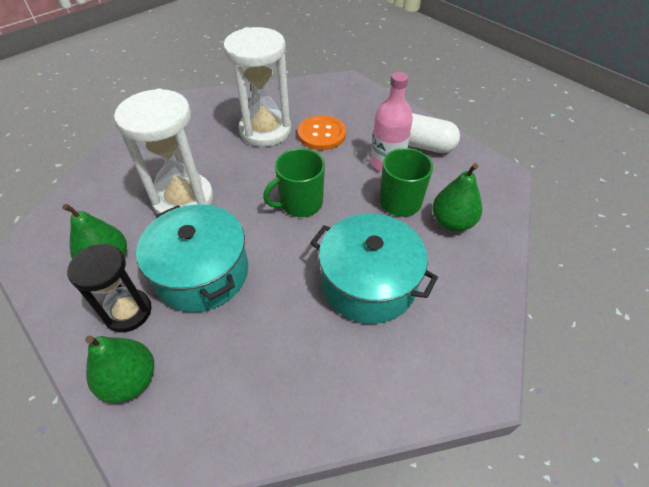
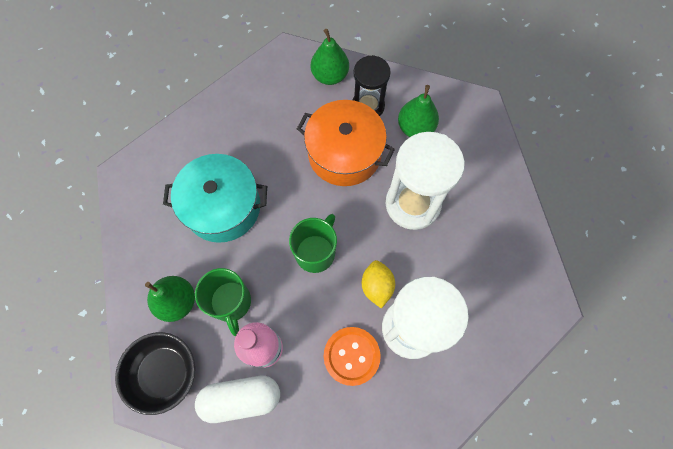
camera: 150 degrees right, 20 degrees up
(202, 273) = (344, 154): turquoise pot -> orange pot
(268, 161) = (377, 286): none -> yellow lemon
(480, 181) = (164, 373): none -> black bowl

